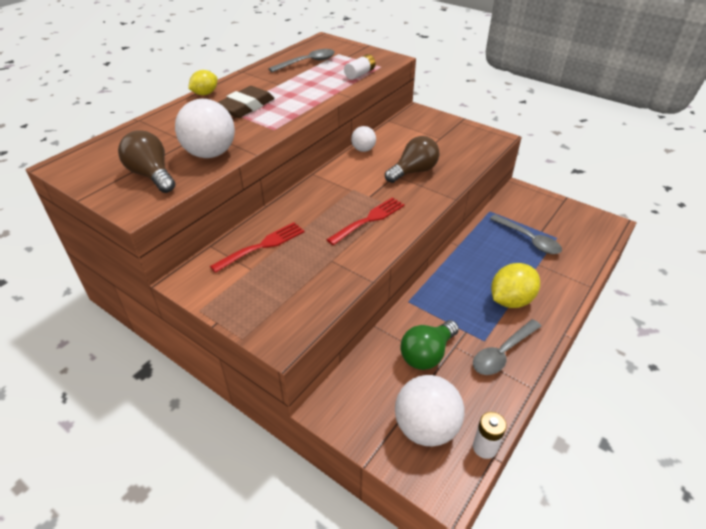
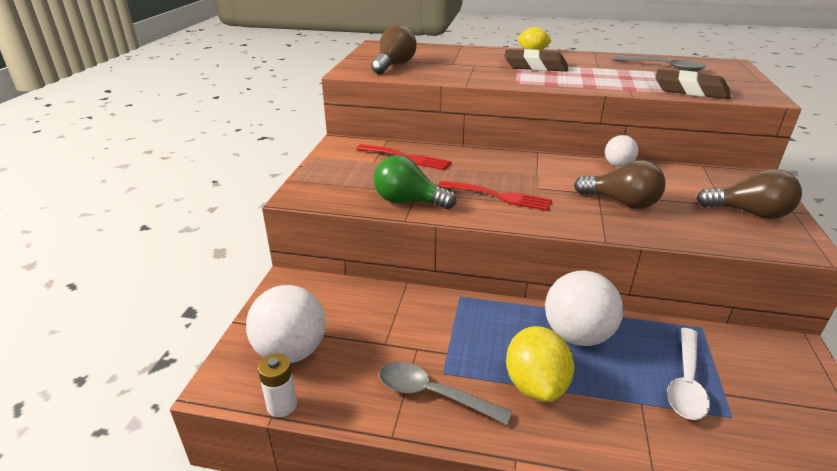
camera: 65 degrees right, 10 degrees down
(210, 154) = (445, 73): white ball -> white ball (577, 335)
(360, 74) = (690, 91): white battery -> brown eraser
(427, 354) = (391, 329): green light bulb -> green light bulb (408, 201)
(454, 135) = (749, 213): none -> brown light bulb
(510, 300) = (535, 385): yellow lemon -> yellow lemon turned 60 degrees clockwise
(529, 239) = (686, 382): grey spoon -> white spoon

